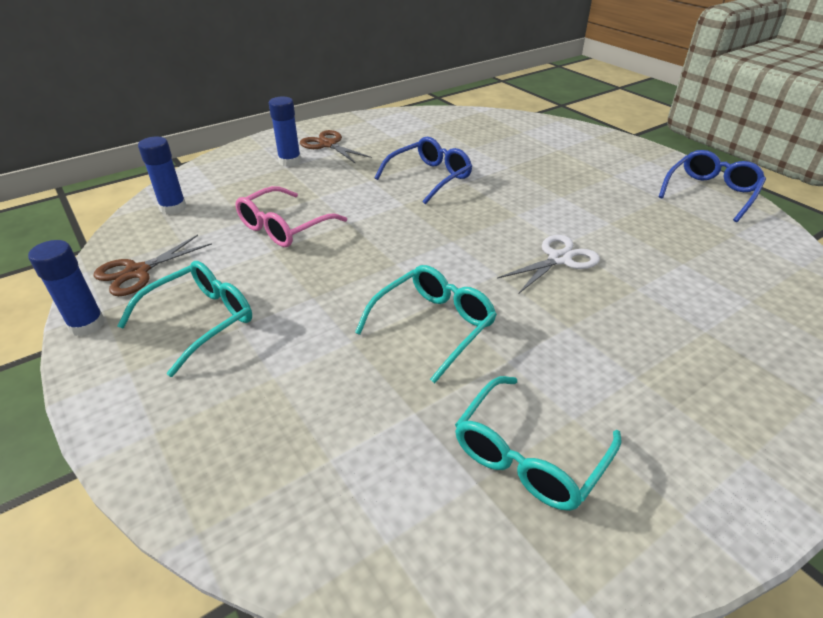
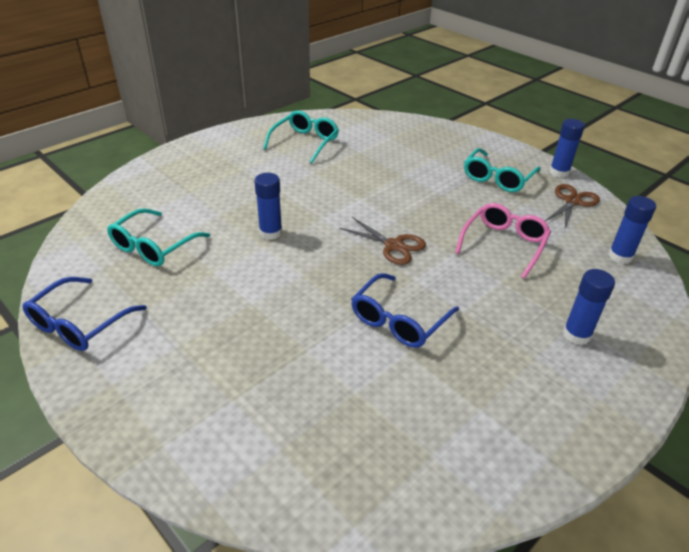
camera: 170 degrees right, 0 degrees up
(328, 144) = (557, 376): brown scissors -> brown scissors (394, 246)
(433, 326) = (358, 184): turquoise glasses -> turquoise glasses (154, 246)
(559, 259) = (270, 233): white scissors -> blue glue stick

